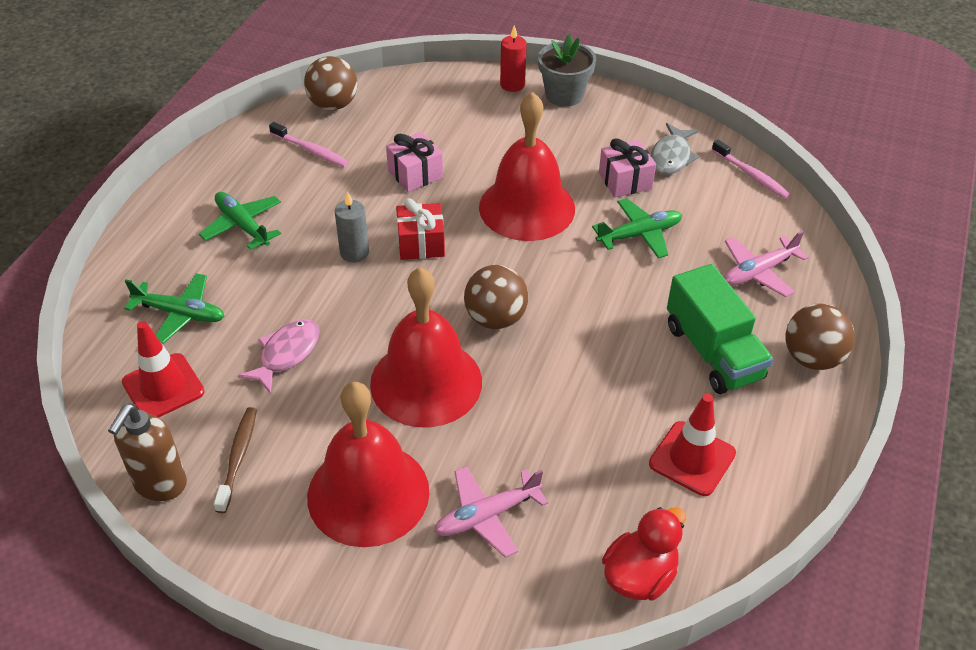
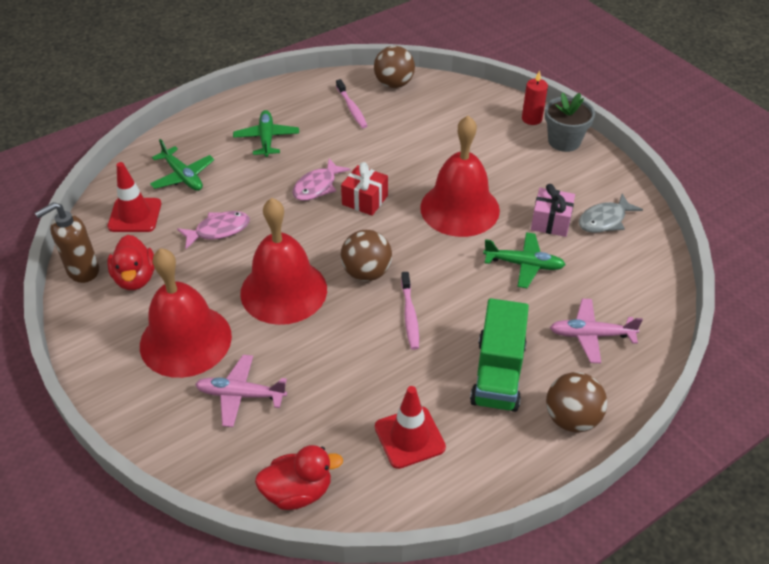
camera: 35 degrees right, 0 degrees up
(238, 458) = (135, 278): brown toothbrush -> red duck
(354, 252) = (317, 186): grey candle -> pink fish
(415, 174) = (404, 152): pink gift -> none
(751, 175) = (658, 262): pink toothbrush -> pink toothbrush (410, 315)

